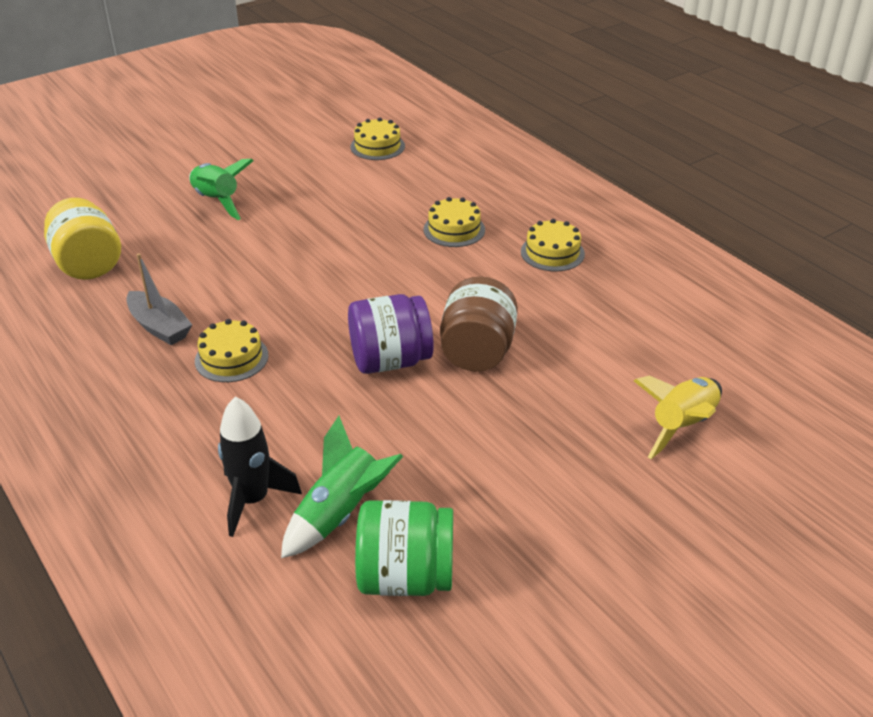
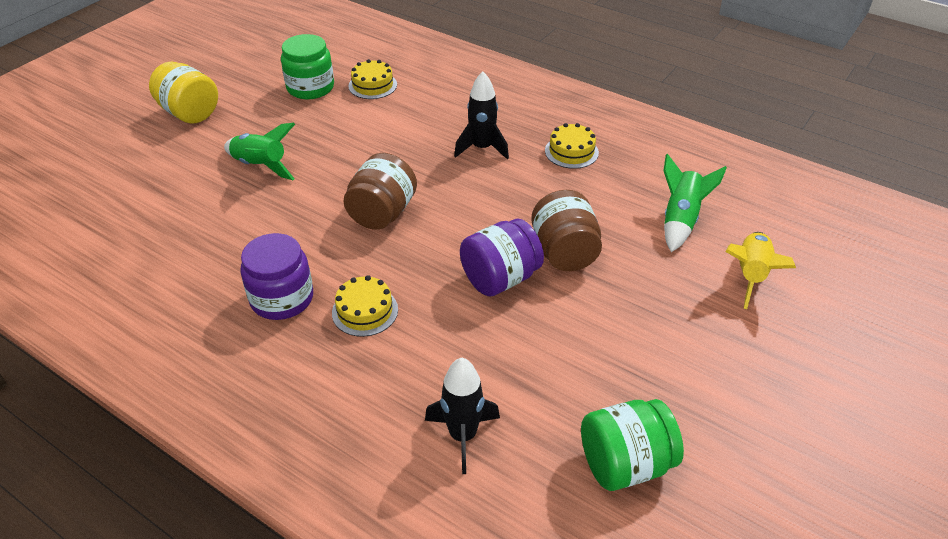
camera: 20 degrees left, 5 degrees up
(88, 264) = (176, 254): yellow jar -> yellow jar (189, 113)
(159, 327) = (282, 298): grey boat -> purple jar
(308, 270) = (382, 213): none -> brown jar
(312, 137) = (310, 88): none -> green jar
(340, 514) = (541, 426): green rocket -> green rocket (680, 220)
(454, 229) = (482, 148): yellow cake -> black rocket

